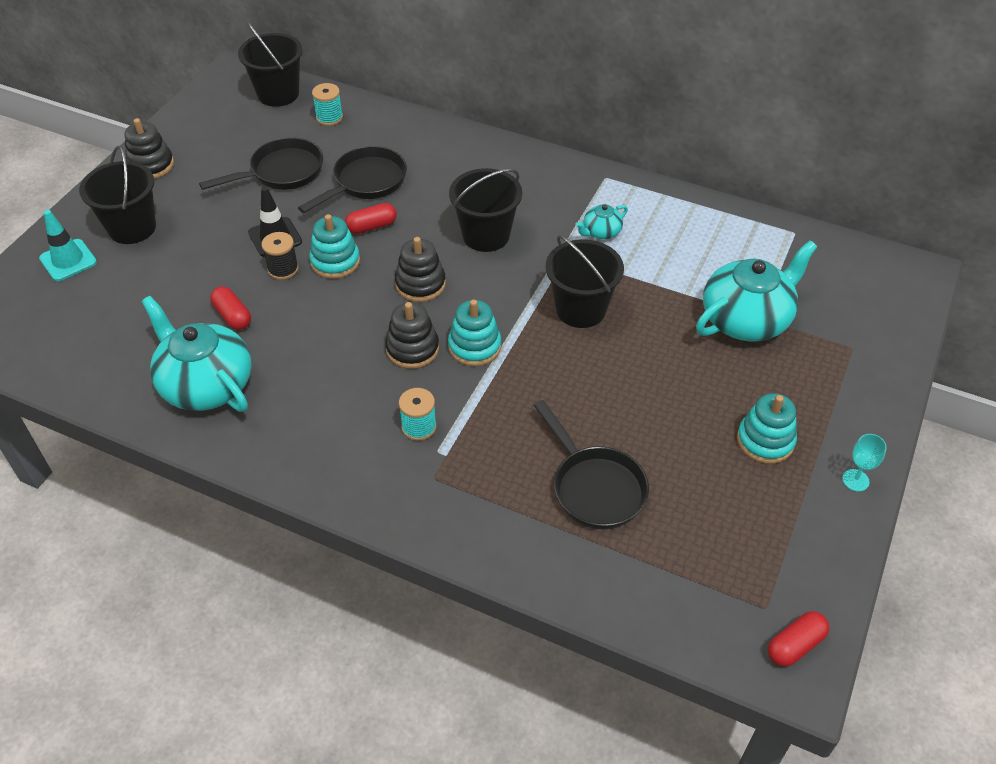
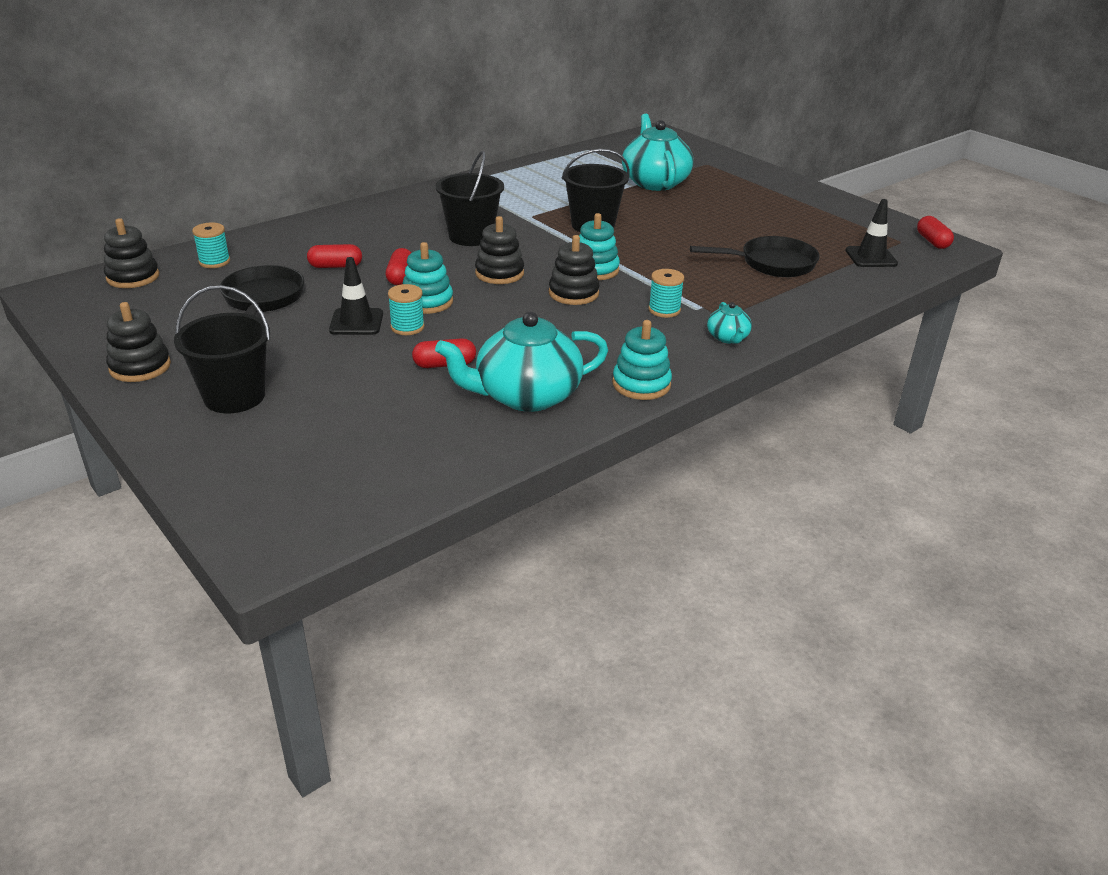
camera: 65 degrees left, 15 degrees down
(68, 260) = (236, 447): turquoise traffic cone -> none
(278, 94) = (133, 277): black bucket -> black stacking toy
(283, 269) = (407, 327): black spool -> turquoise spool
(365, 182) = (335, 266): black pan -> red capsule
(601, 232) = (517, 199): turquoise teapot -> turquoise teapot (728, 338)
(687, 583) = (871, 257): none -> black traffic cone
(765, 441) = (767, 206): turquoise stacking toy -> turquoise stacking toy (641, 384)
(855, 480) = (815, 193): turquoise goblet -> none

